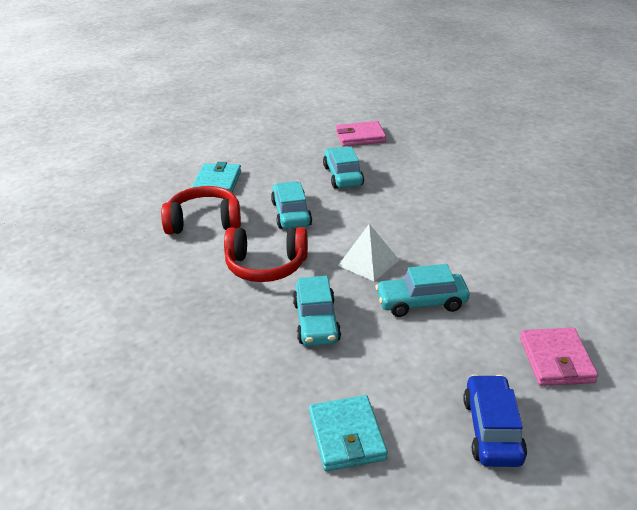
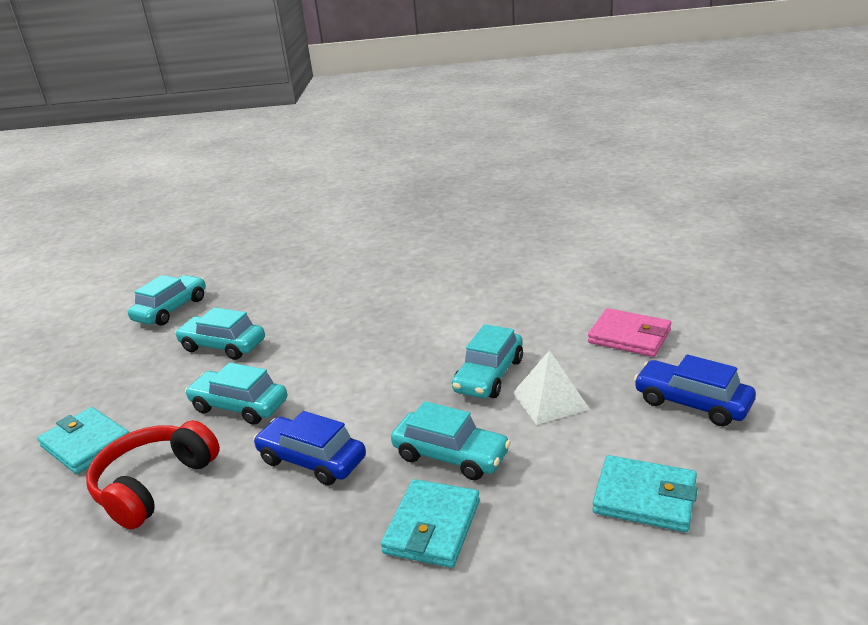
camera: 55 degrees left, 5 degrees down
(244, 342) = (432, 527): none -> turquoise wallet
(266, 266) = (312, 460): red headphones -> blue car
(360, 137) = (171, 309): pink wallet -> turquoise car
(368, 262) = (392, 384): white pyramid -> white pyramid (550, 400)

